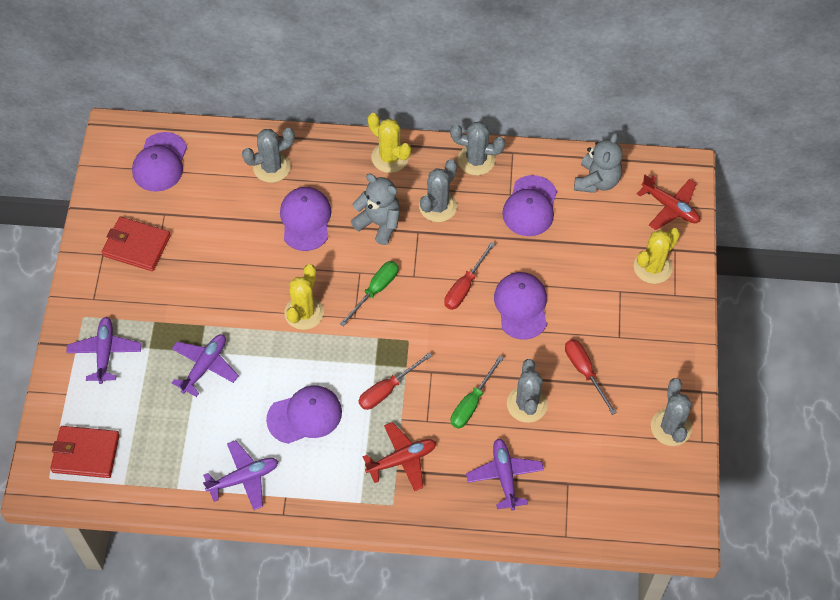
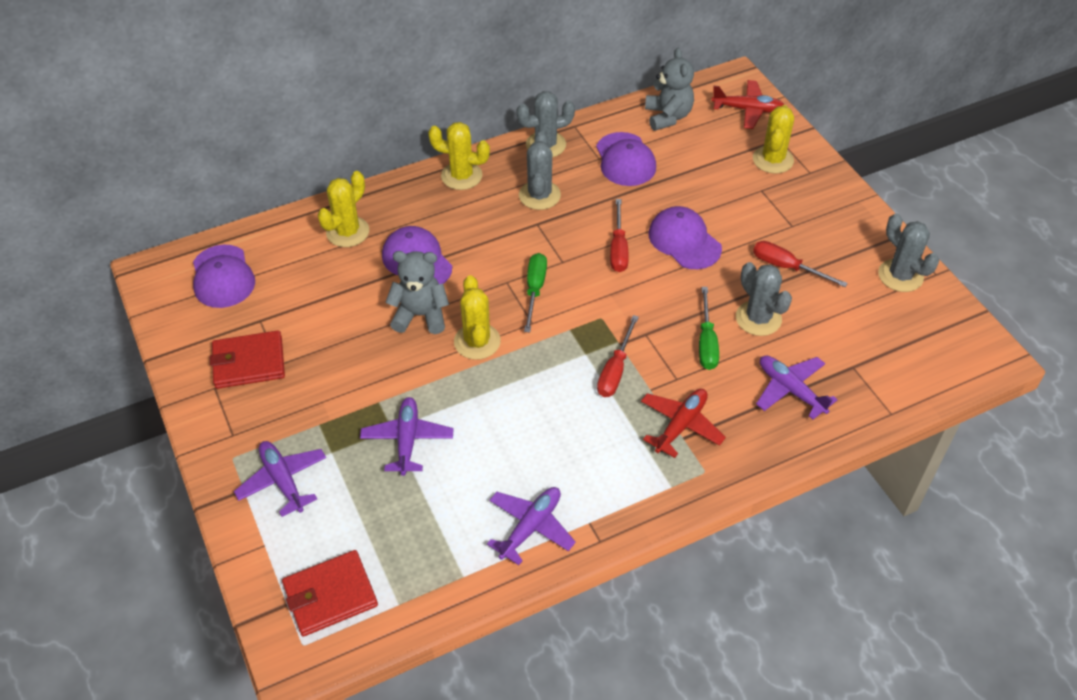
camera: 30 degrees left, 10 degrees down
(271, 167) = (347, 232): grey cactus -> yellow cactus
(305, 415) = (550, 434): purple cap -> none
(379, 223) = (493, 233): grey teddy bear -> grey teddy bear (420, 315)

